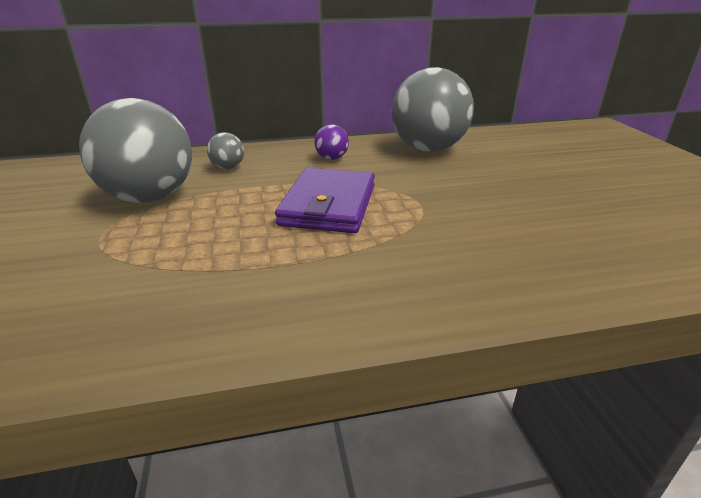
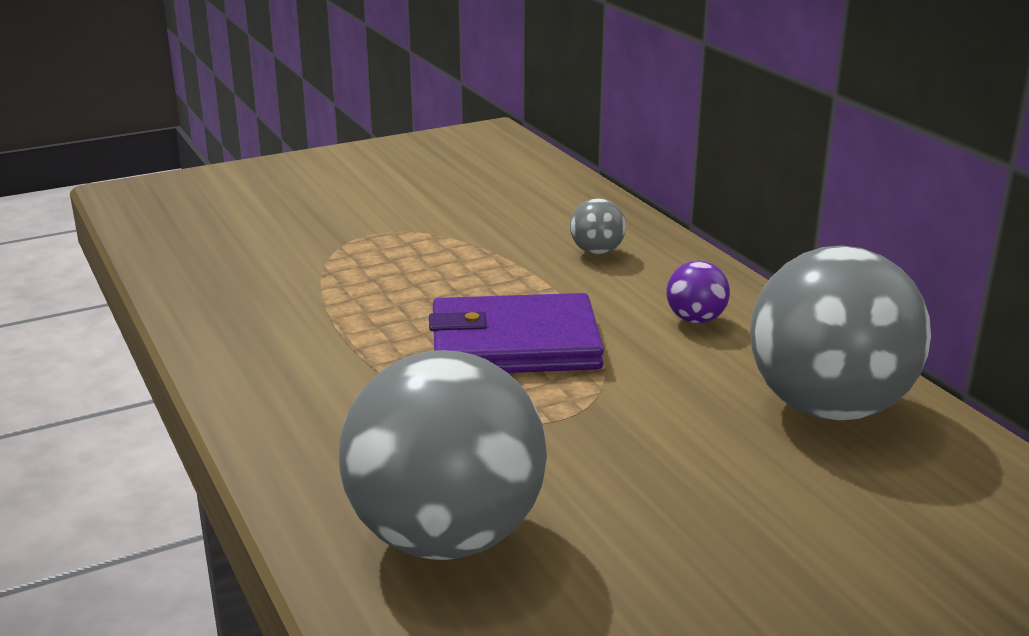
camera: 75 degrees right, 5 degrees down
(150, 197) = (474, 230): grey ball -> grey ball (445, 537)

